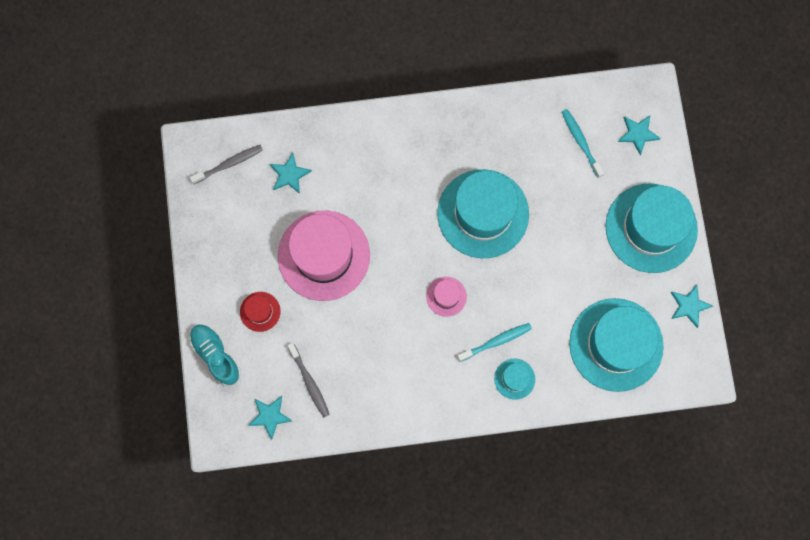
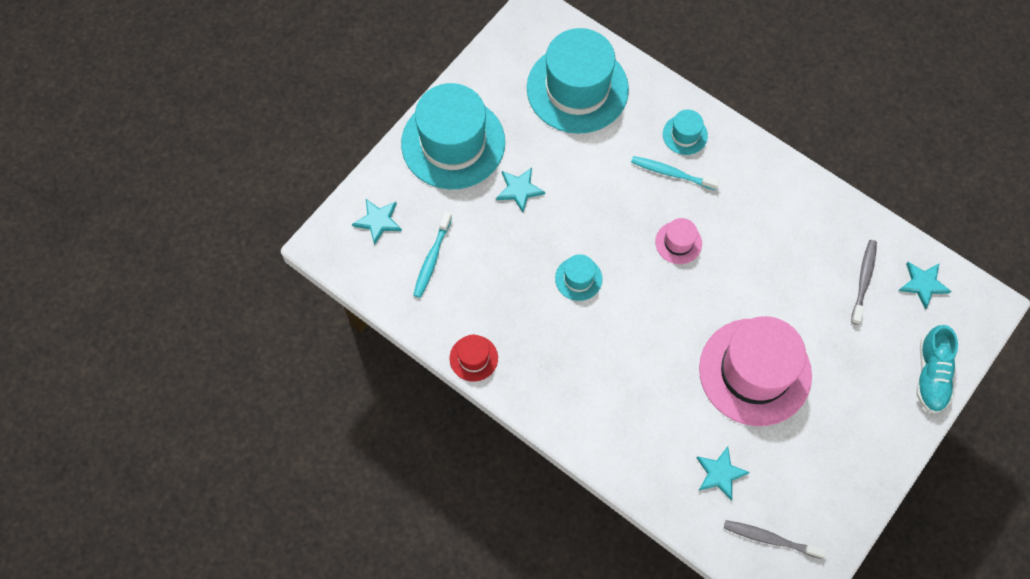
camera: 135 degrees left, 10 degrees down
(260, 311) = (857, 376): red hat -> red hat (473, 358)
(483, 213) = (578, 278): turquoise hat -> turquoise hat, size x0.44
(689, 306) = (489, 65): turquoise star -> turquoise star (519, 190)

